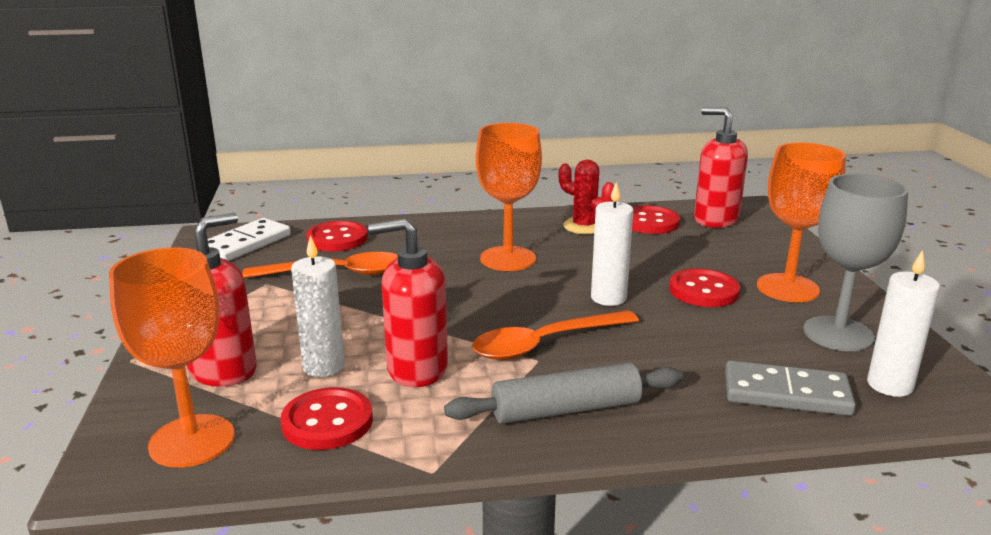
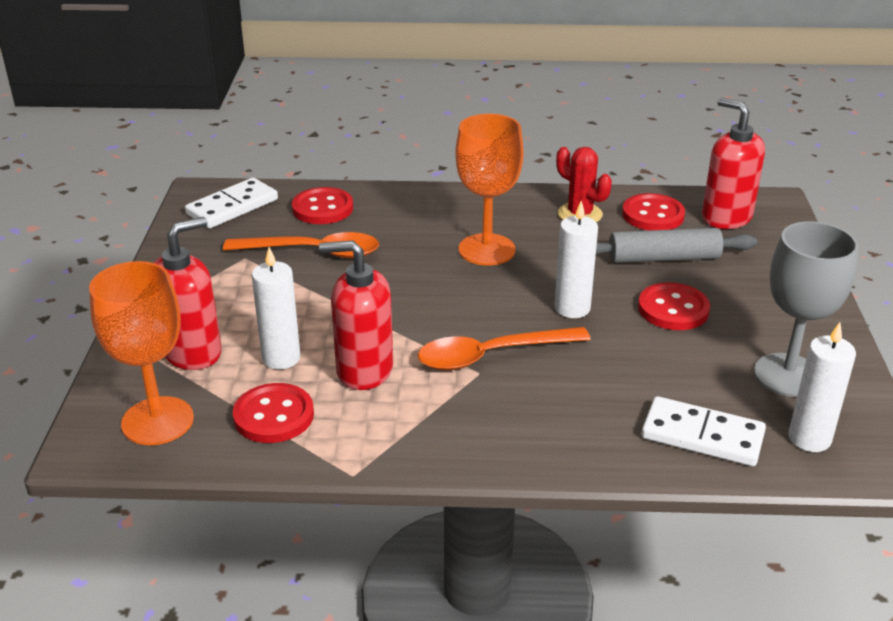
camera: 10 degrees right, 10 degrees up
(566, 409) = (488, 428): grey rolling pin -> grey rolling pin (664, 258)
(786, 393) = (702, 435): grey domino -> white domino
(787, 288) = (763, 314): orange goblet -> none

